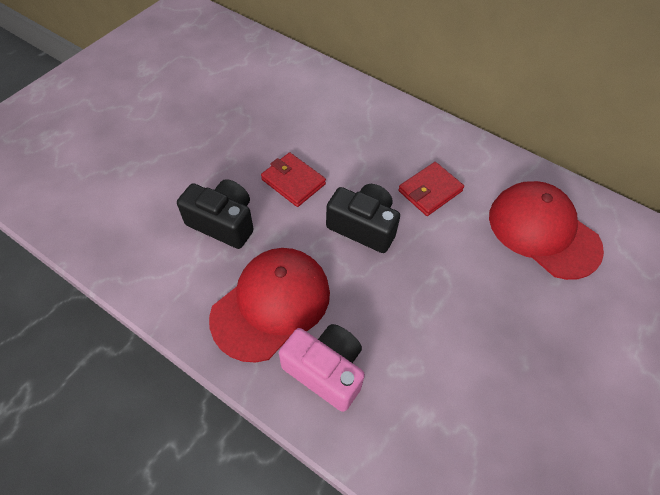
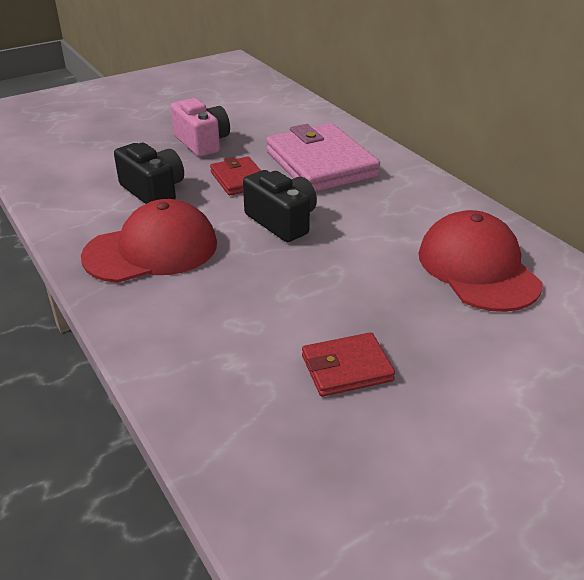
camera: 25 degrees right, 20 degrees down
(325, 370) = (164, 304): pink camera -> pink camera (202, 143)
(353, 139) = (321, 164): none -> pink wallet
(430, 191) = (371, 213): red wallet -> red wallet (346, 368)

